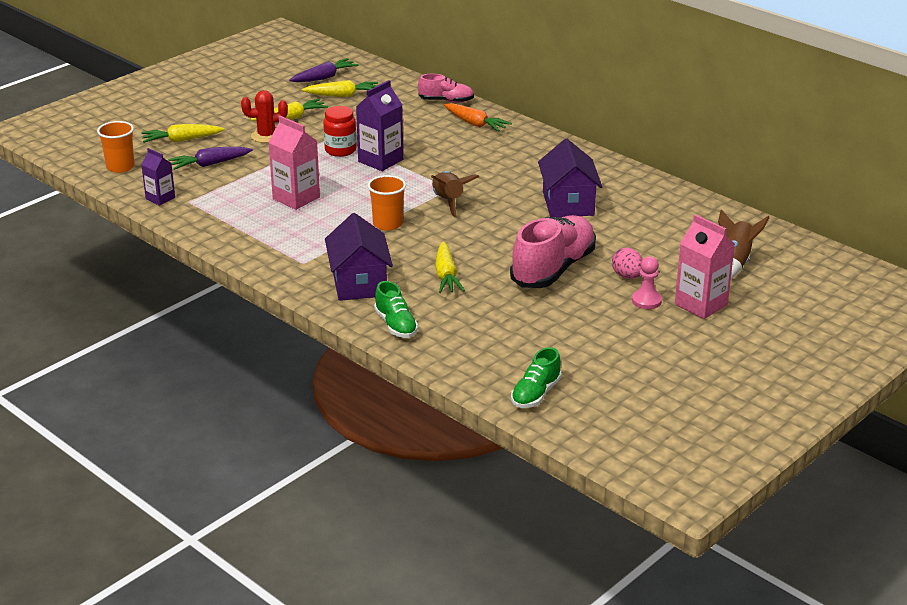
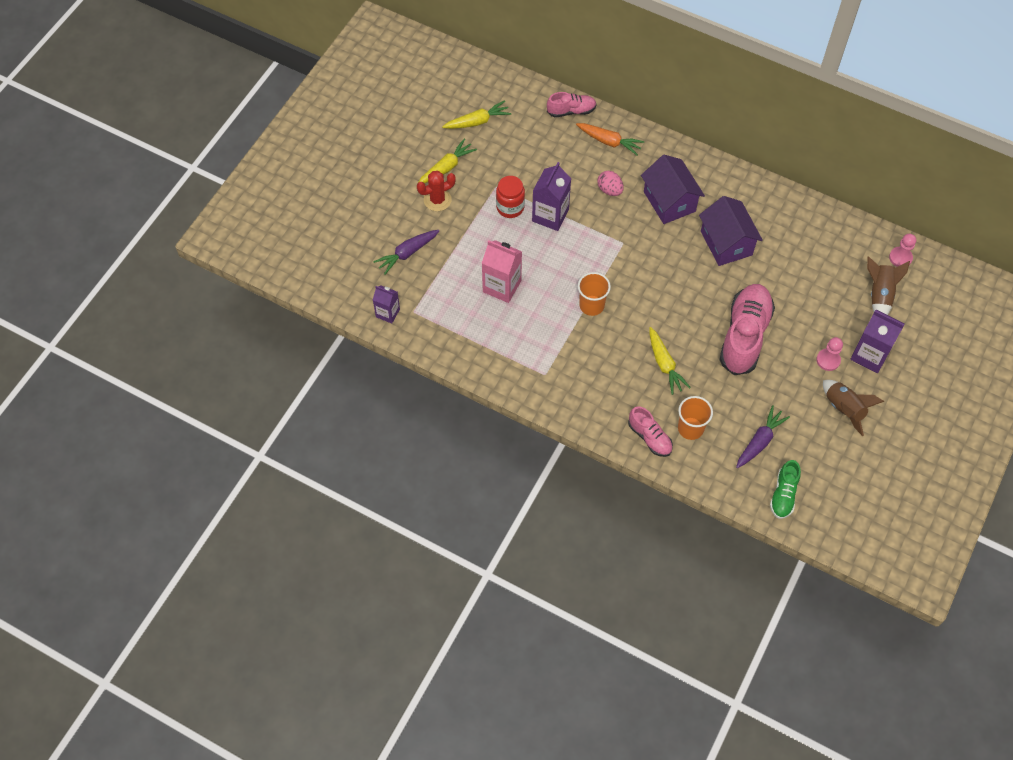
camera: 15 degrees left, 30 degrees up
(120, 167) = (331, 275): orange cup -> orange cup (690, 428)
(182, 140) = (366, 222): yellow carrot -> none
(324, 78) = (449, 96): purple carrot -> purple carrot (759, 441)
(359, 283) = (600, 391): purple house -> purple house (669, 201)
(396, 325) = (649, 437): green shoe -> pink shoe
(448, 202) = (629, 263): brown rocket -> brown rocket (844, 409)
(627, 276) = (804, 331): pink egg -> pink egg (609, 190)
(701, 305) = (870, 355): pink carton -> purple carton
(772, 241) = (900, 258): none -> pink pawn

